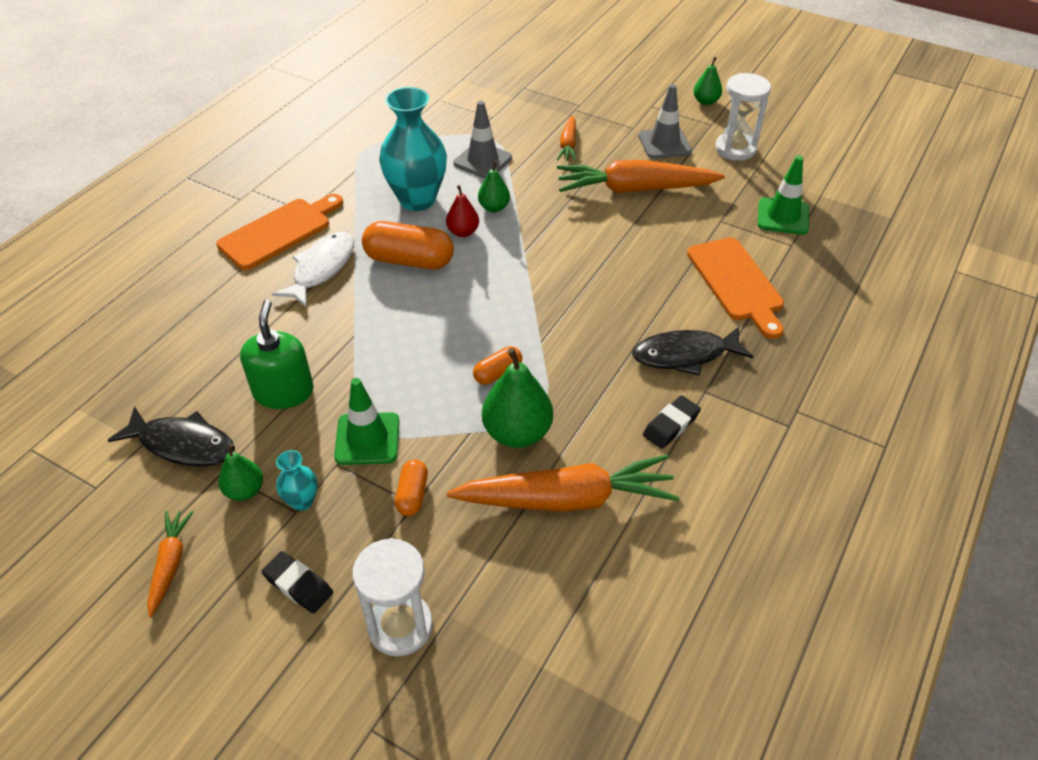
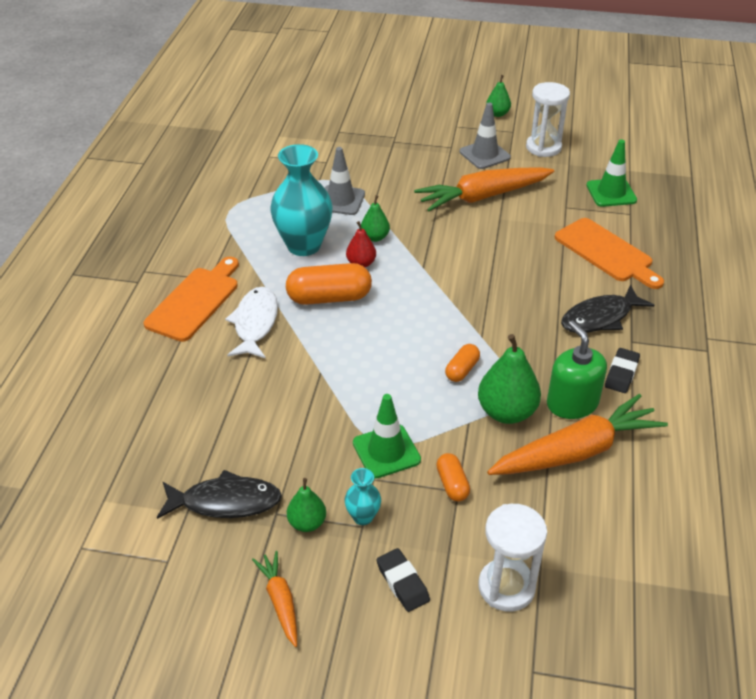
camera: 20 degrees left, 5 degrees down
(283, 391) = (288, 433): green soap dispenser -> green soap dispenser (572, 403)
(298, 585) = (402, 583): black eraser -> black eraser turned 45 degrees clockwise
(568, 145) = (405, 172): orange carrot -> none

